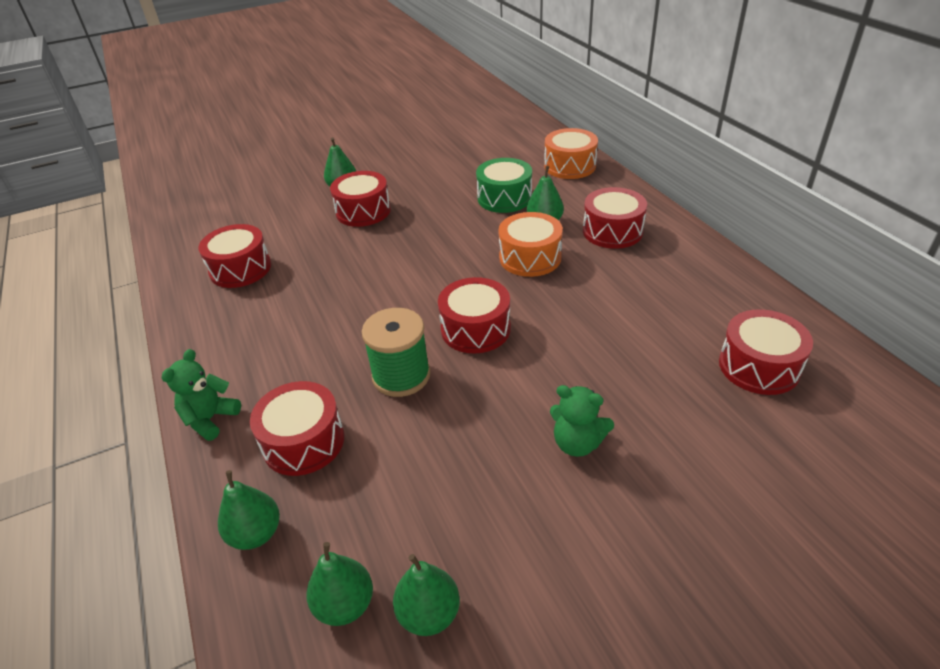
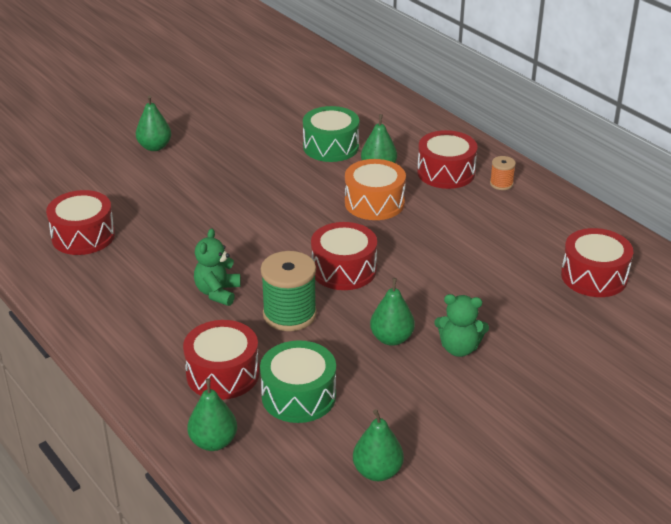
camera: 15 degrees left, 5 degrees down
(210, 419) = (126, 367): green teddy bear -> green teddy bear (217, 292)
(345, 604) = (309, 475): green pear -> green pear (391, 338)
(363, 211) = (188, 169): red drum -> none
(373, 483) = (298, 396): none -> green drum
(570, 166) = (387, 110): orange drum -> none
(669, 247) = (501, 184): none -> orange spool

